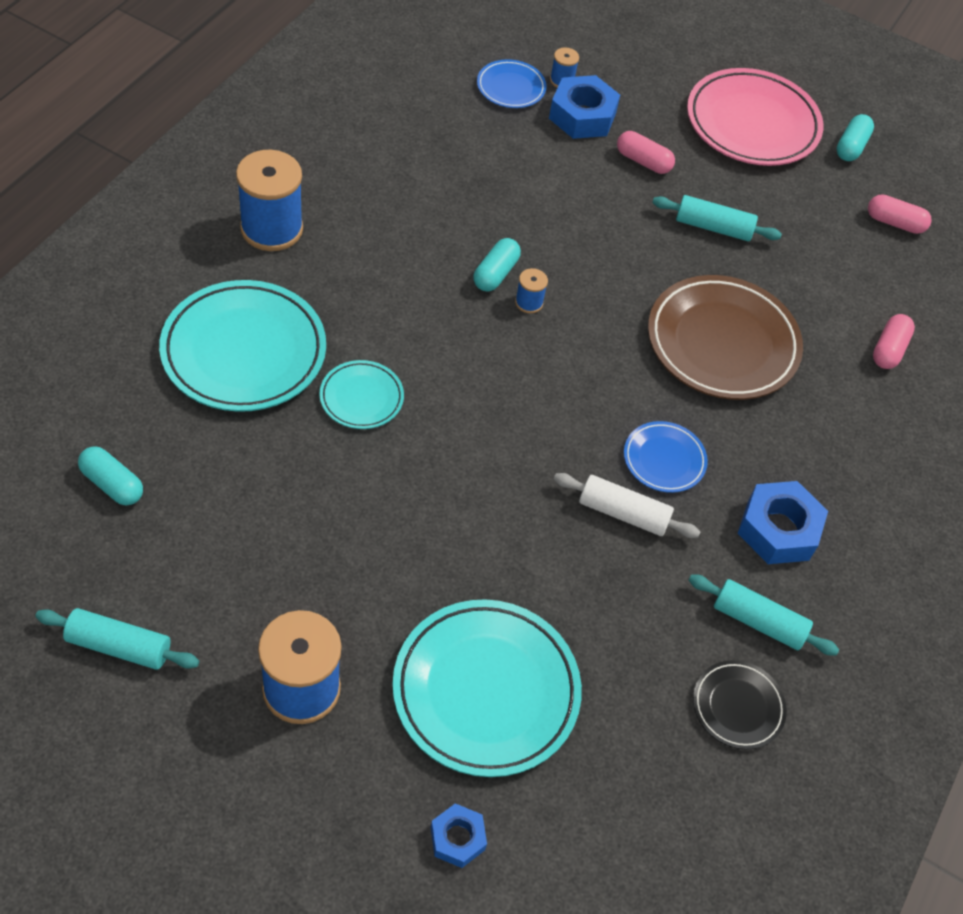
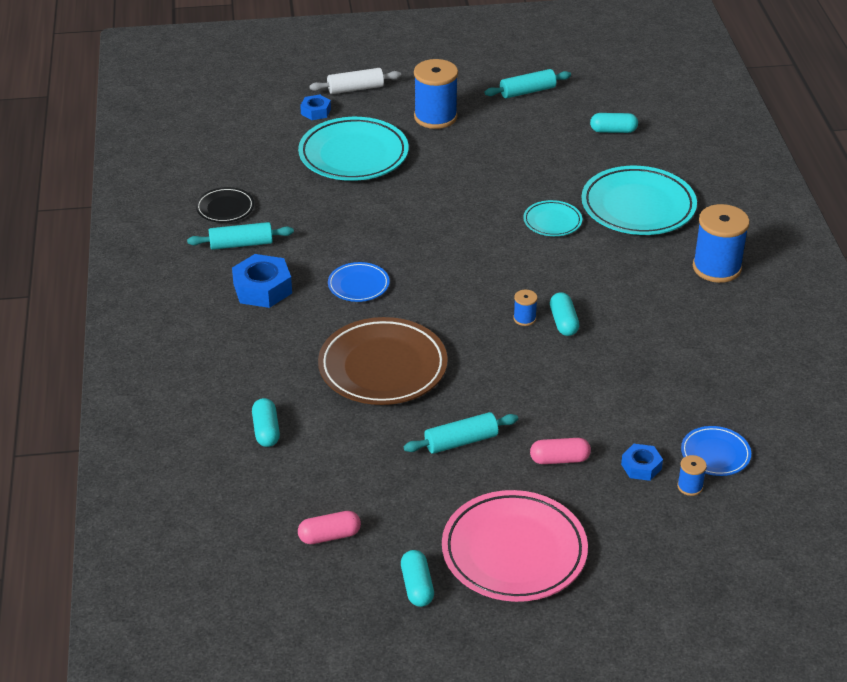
camera: 150 degrees right, 15 degrees down
(582, 116) = (641, 467): blue nut -> blue nut, size x0.58
(623, 513) = (357, 249): white rolling pin -> white rolling pin (355, 88)
(889, 350) = (266, 431): pink capsule -> turquoise capsule

